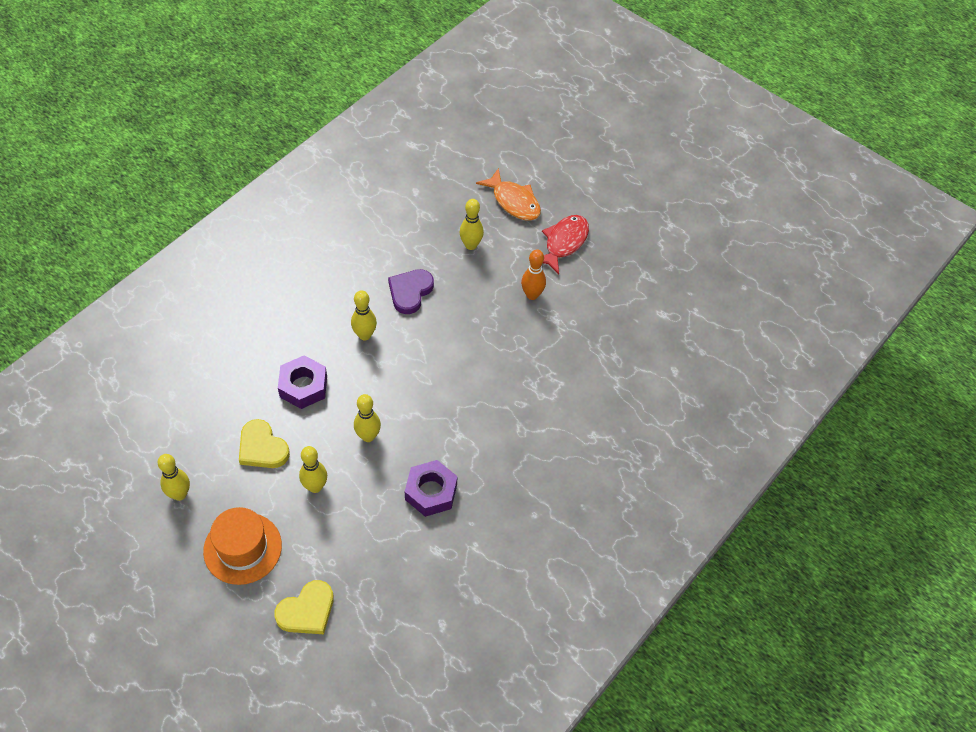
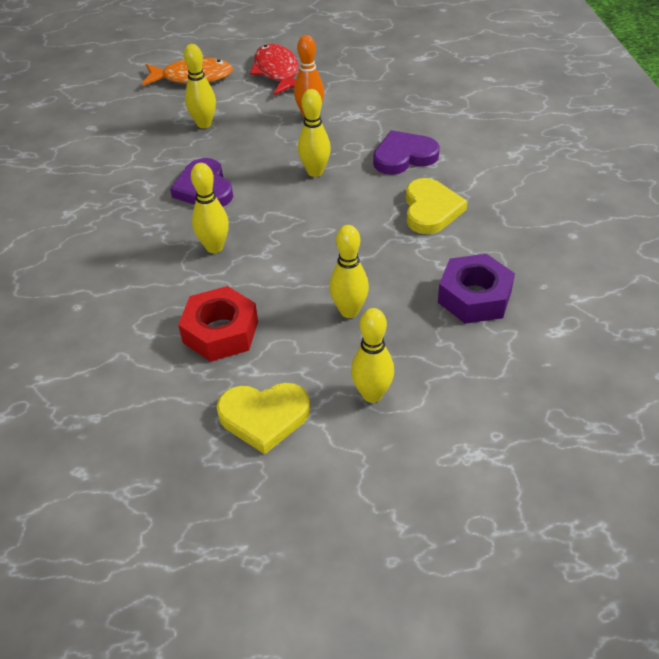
camera: 45 degrees left, 10 degrees down
(179, 494) = (243, 550): yellow bowling pin -> yellow bowling pin (315, 172)
(242, 548) = (396, 521): orange hat -> none
(303, 386) = (220, 332): purple nut -> red nut
(307, 611) = (552, 500): yellow heart -> yellow heart (431, 210)
(534, 375) = (404, 156): none -> purple heart

